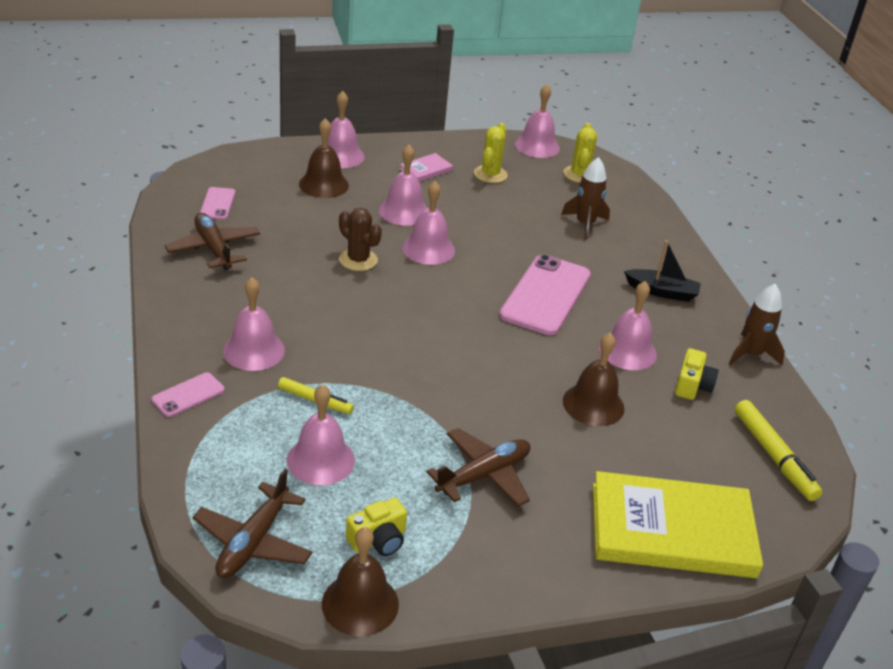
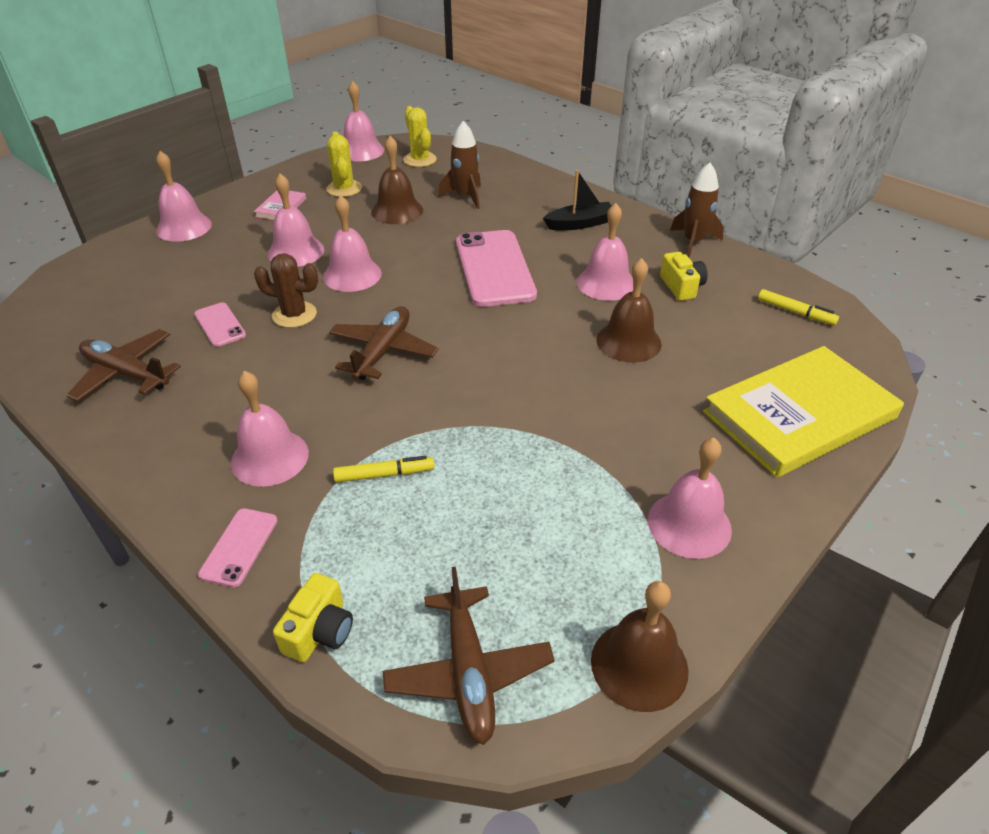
camera: 30 degrees left, 5 degrees up
(217, 204) = (89, 326): pink phone -> pink phone (220, 325)
(320, 460) = (450, 534): pink bell -> pink bell (689, 524)
(324, 184) = (191, 260): brown bell -> brown bell (397, 211)
(378, 540) = (587, 583): yellow camera -> yellow camera (319, 631)
(483, 475) = (610, 457): brown plane -> brown plane (383, 351)
(773, 456) = (795, 312): yellow marker -> yellow marker, size x0.63

